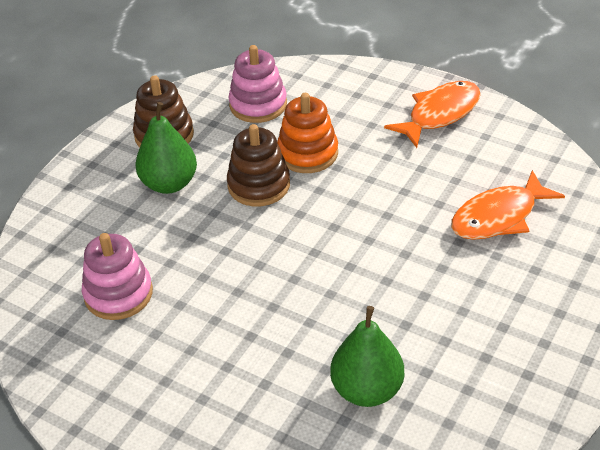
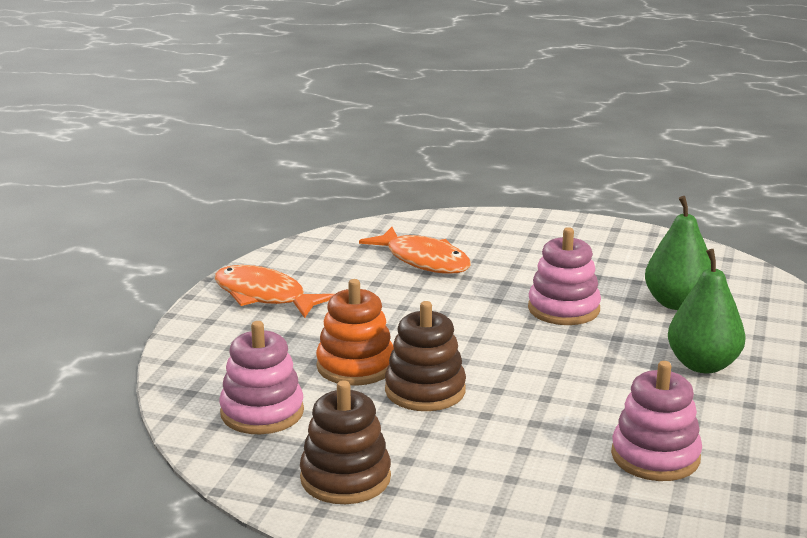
camera: 105 degrees left, 20 degrees down
(169, 183) = (446, 455): green pear -> green pear (703, 365)
(374, 296) = (563, 309): none -> pink stacking toy

